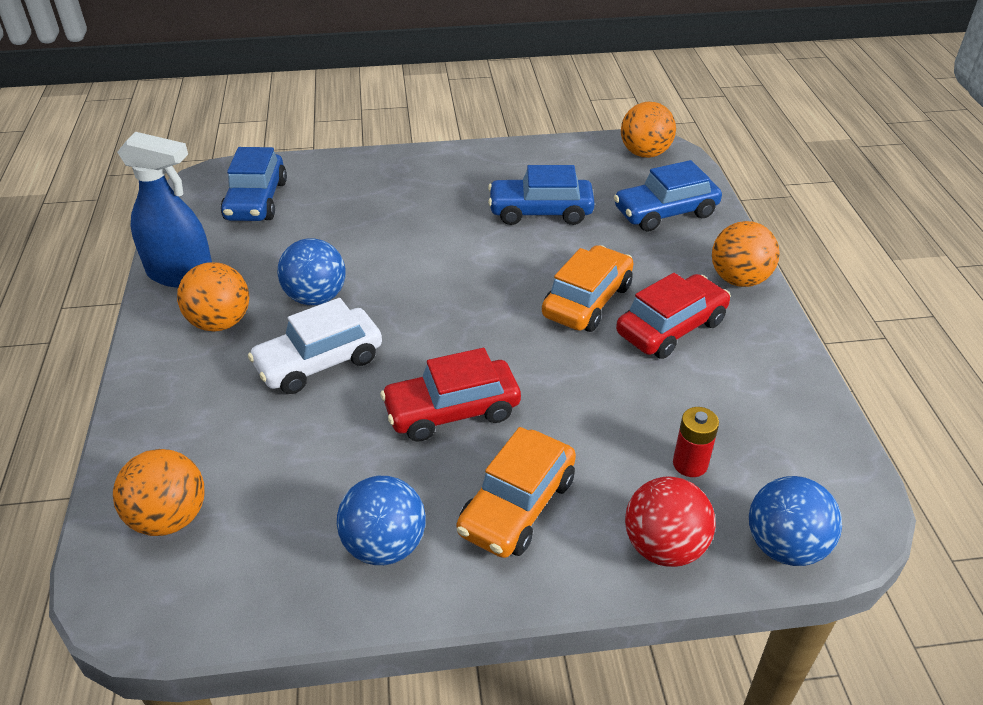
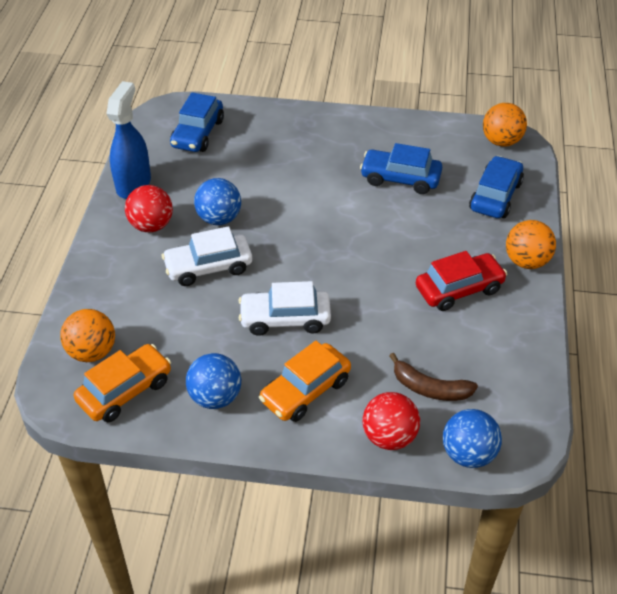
camera: 15 degrees right, 5 degrees up
(181, 274) = (133, 184): blue spray bottle -> blue spray bottle turned 105 degrees counterclockwise
(220, 322) = (151, 225): orange ball -> red ball
(452, 411) = (285, 319): red car -> white car
(587, 301) = (407, 257): orange car -> orange car (125, 390)
(665, 212) = (495, 196): blue car -> blue car turned 120 degrees clockwise
(690, 464) = (429, 388): red battery -> brown banana

